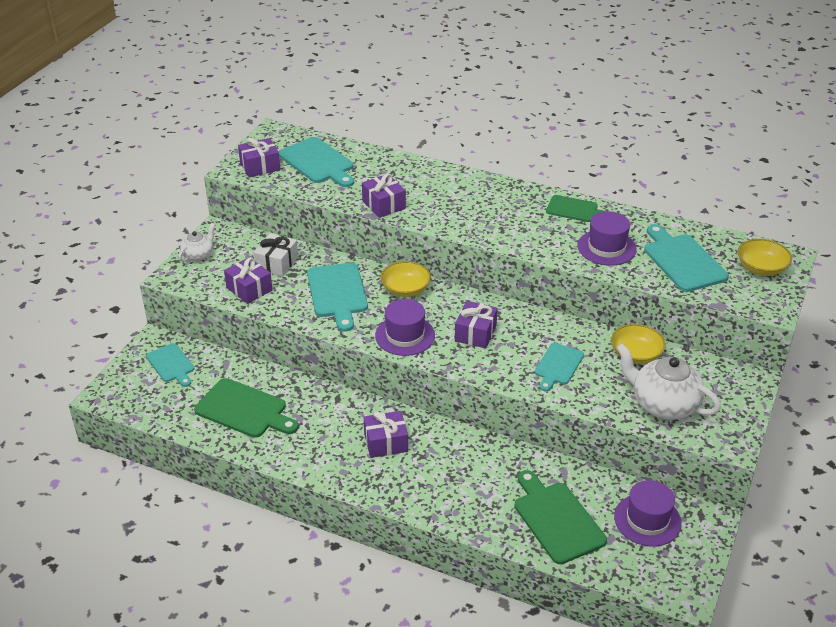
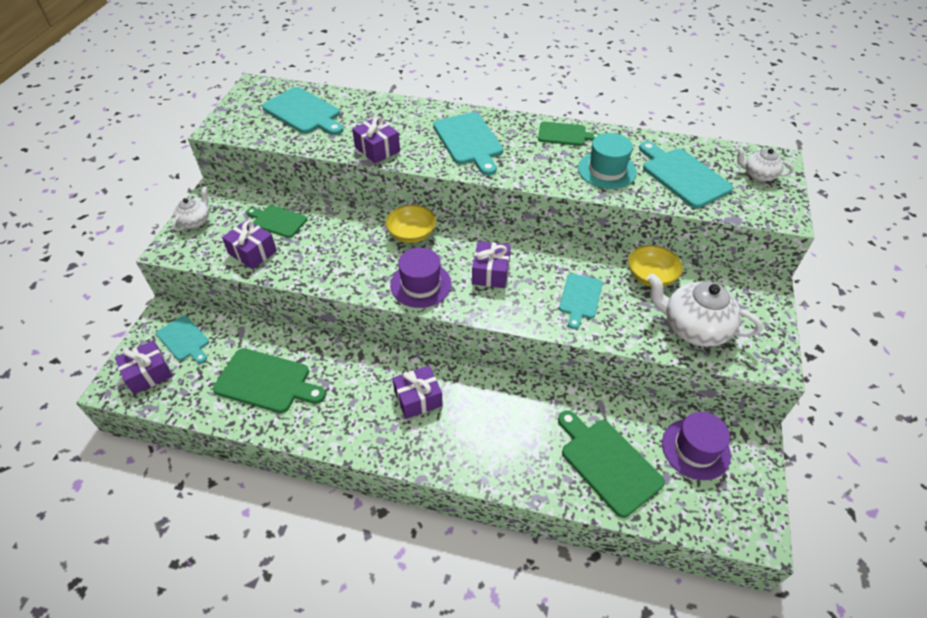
camera: 10 degrees left, 10 degrees up
(260, 166) = (245, 122): purple gift -> purple gift (148, 374)
(277, 263) = (277, 221): white gift -> green cutting board
(337, 293) = (344, 246): turquoise cutting board -> turquoise cutting board (469, 141)
(606, 247) = (607, 170): purple hat -> turquoise hat
(761, 268) = (758, 175): yellow bowl -> white teapot

